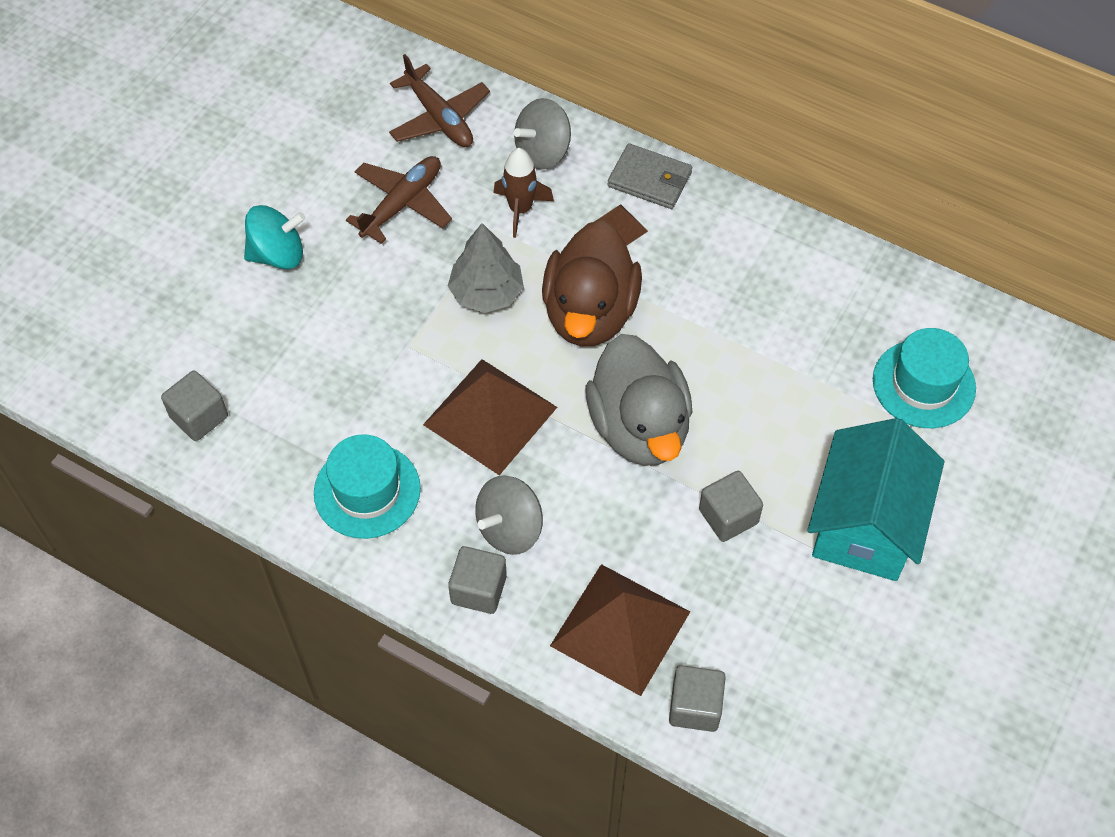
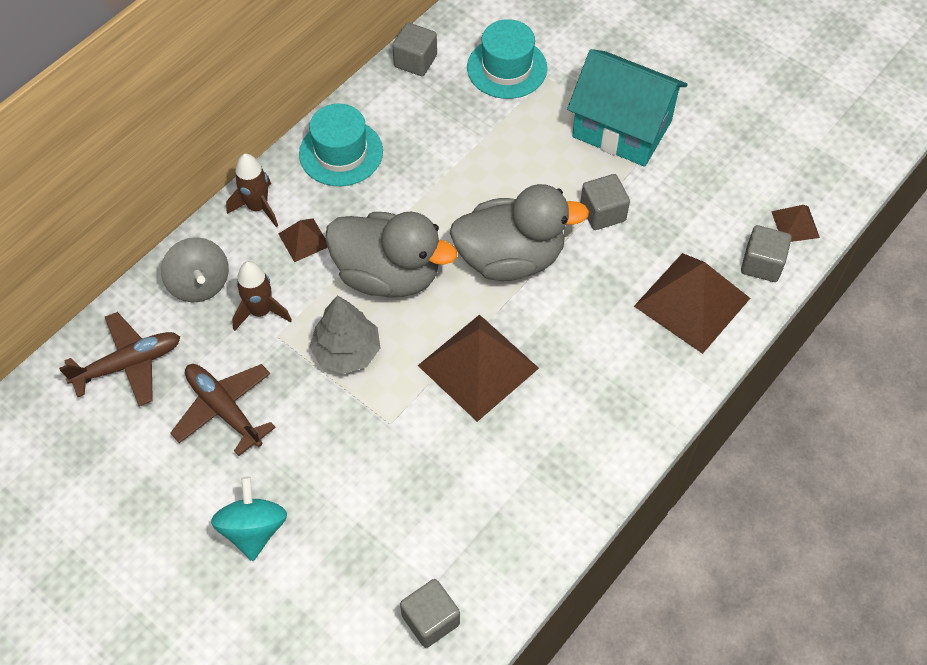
camera: 80 degrees left, 0 degrees up
(367, 491) = (537, 475): turquoise hat -> turquoise hat (341, 152)
(478, 589) = (646, 398): grey cube -> grey cube (415, 61)
(510, 528) = (592, 367): grey spinning top -> none
(590, 313) = (388, 275): brown duck -> grey duck
(650, 179) = (257, 207): grey wallet -> brown rocket
(768, 746) = (795, 224): none -> brown pyramid

